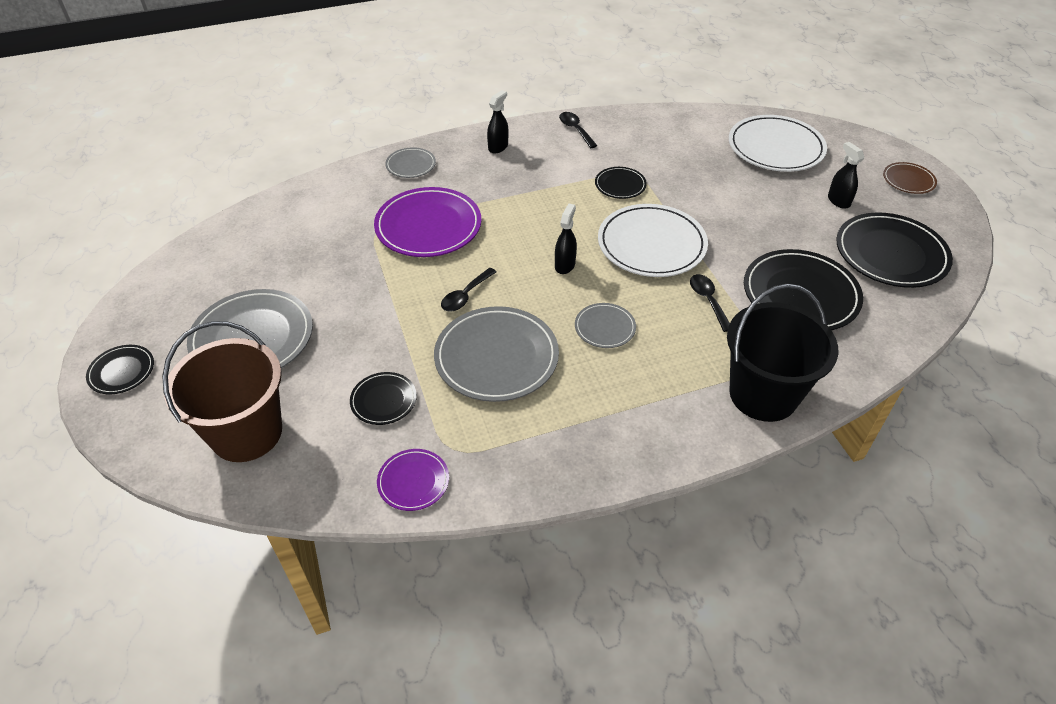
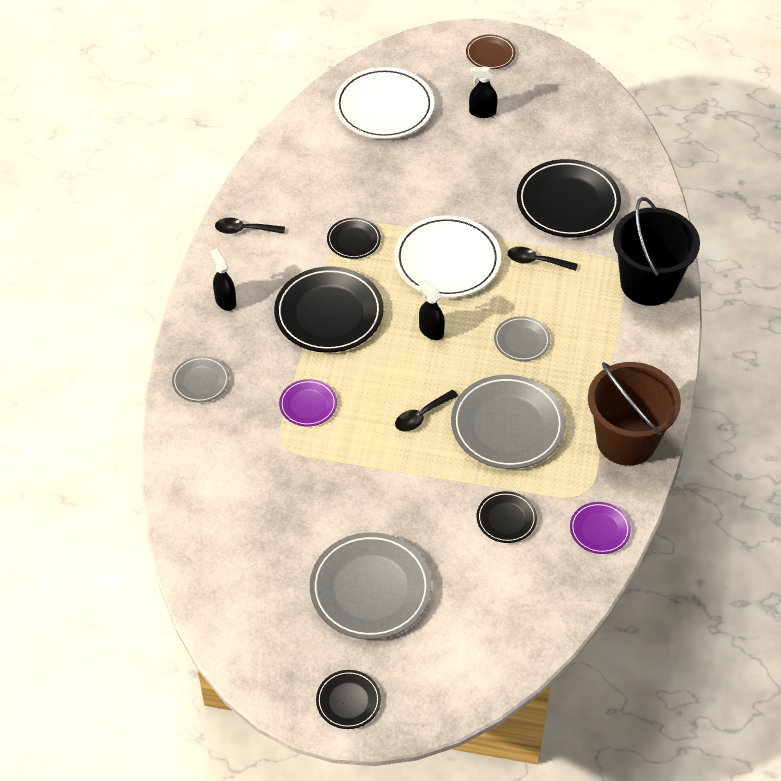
camera: 60 degrees left, 5 degrees up
(246, 433) = (483, 624): brown bucket -> brown bucket (626, 440)
(428, 226) = (308, 405): purple plate -> purple plate, size x0.51
(465, 296) = (421, 416): black spoon -> black spoon turned 75 degrees clockwise
(891, 254) = (563, 122): black plate -> black plate (329, 313)

